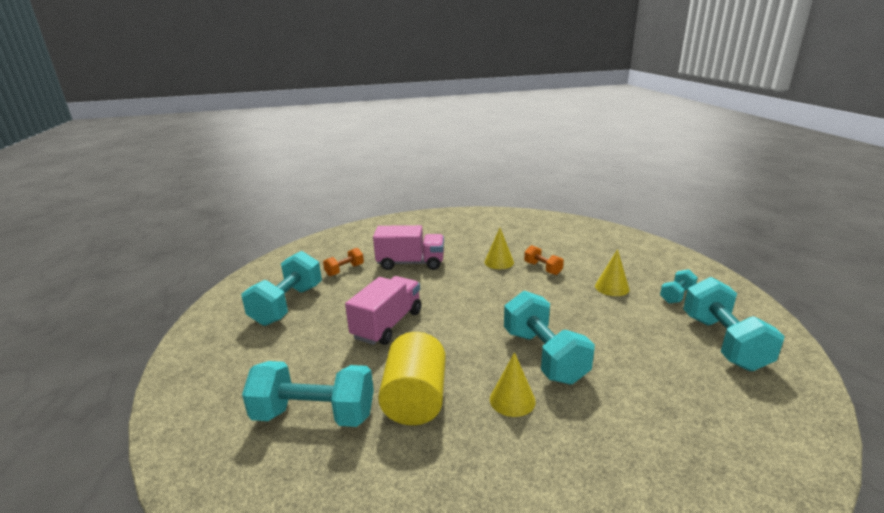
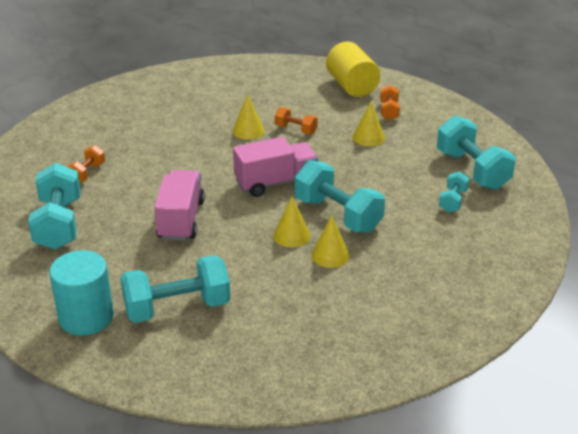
camera: 25 degrees left, 10 degrees up
(227, 399) = (86, 317): none -> turquoise cylinder
(411, 263) = (155, 150): pink truck -> pink truck (276, 182)
(415, 399) = (253, 275): yellow cylinder -> yellow cylinder (352, 86)
(482, 366) = (291, 235): none -> yellow cone
(643, 268) = (389, 111): none -> orange dumbbell
(676, 295) = (426, 134): turquoise dumbbell -> turquoise dumbbell (453, 201)

